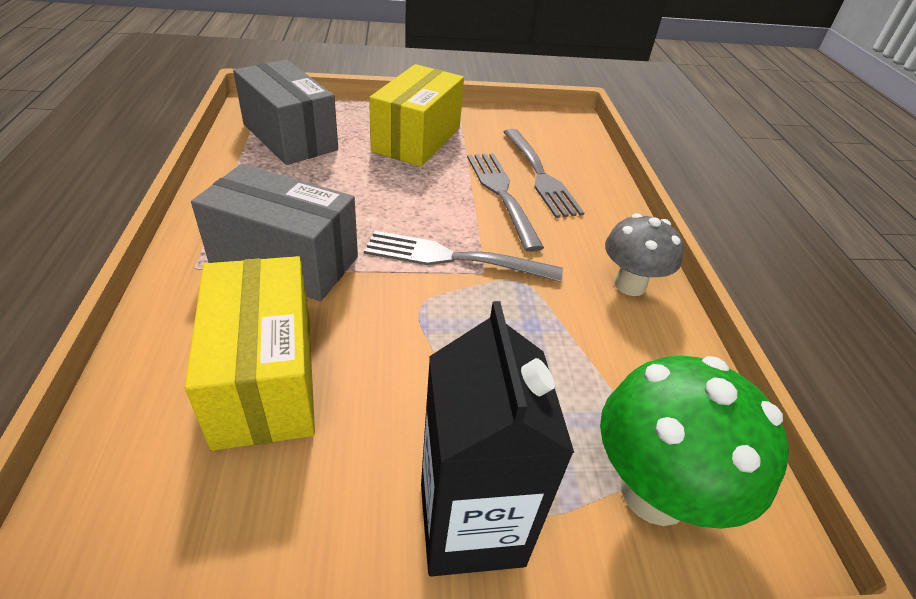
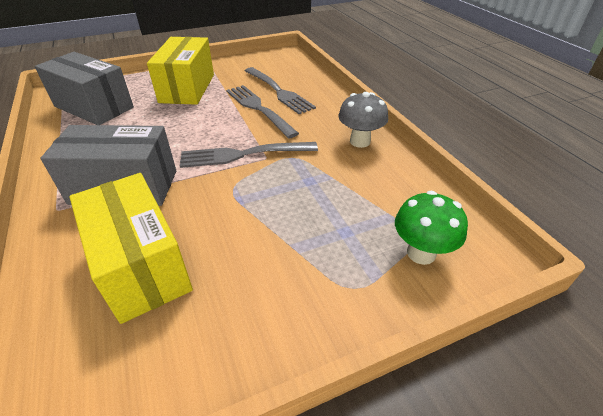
camera: 15 degrees left, 0 degrees up
(471, 524) = (319, 308): black carton -> none
(654, 492) = (421, 253): green mushroom -> green mushroom, size x0.66

